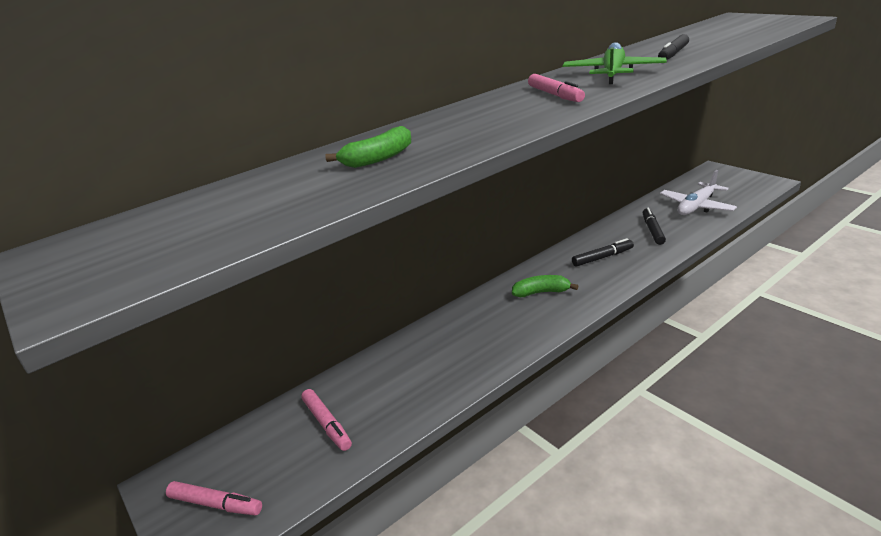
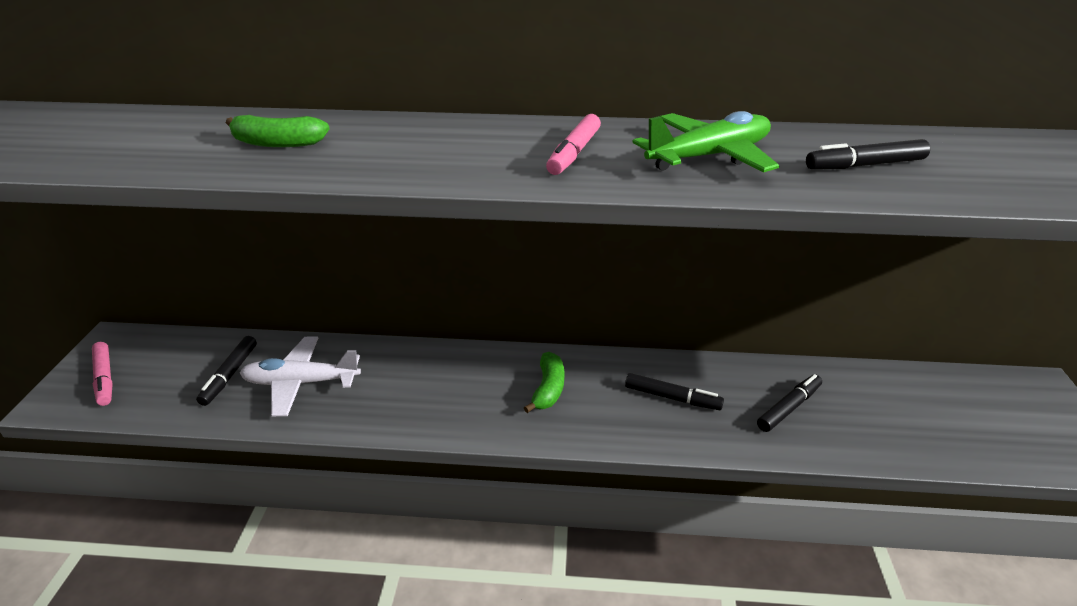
camera: 40 degrees right, 5 degrees up
(327, 424) = (230, 375): pink marker -> black marker
(541, 292) = (548, 389): green banana -> green banana turned 60 degrees clockwise
(696, 206) = (907, 418): white plane -> white plane (301, 383)

